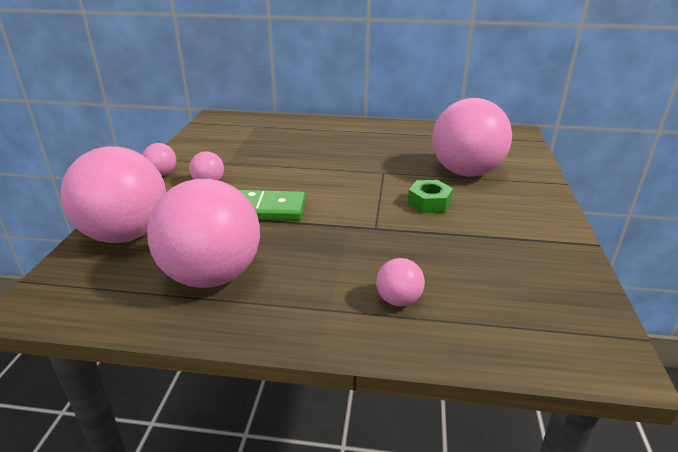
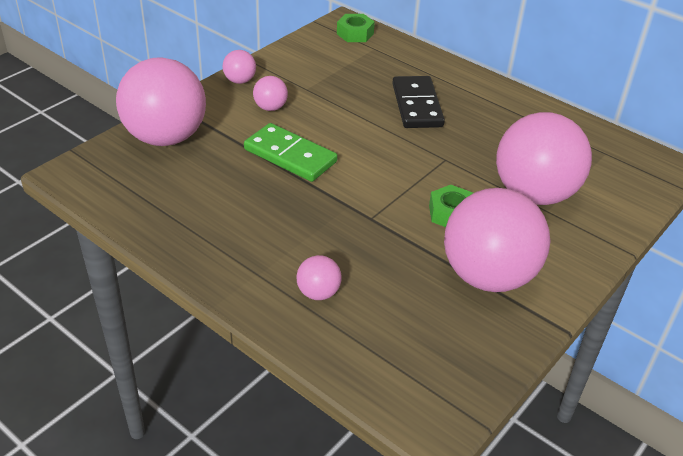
camera: 30 degrees right, 10 degrees up
(212, 276) = (198, 205): pink ball -> pink ball (488, 276)
(231, 121) = (355, 34): none -> green nut
(325, 148) = (416, 105): none -> black domino

